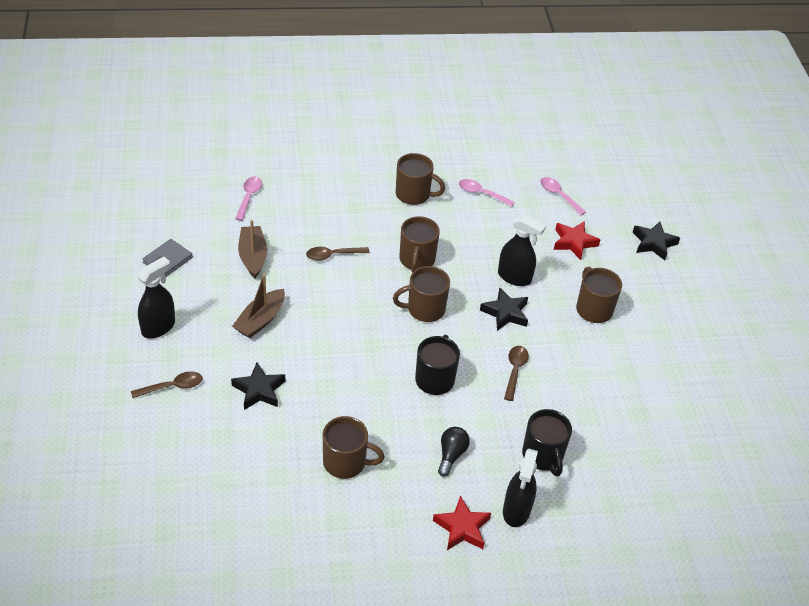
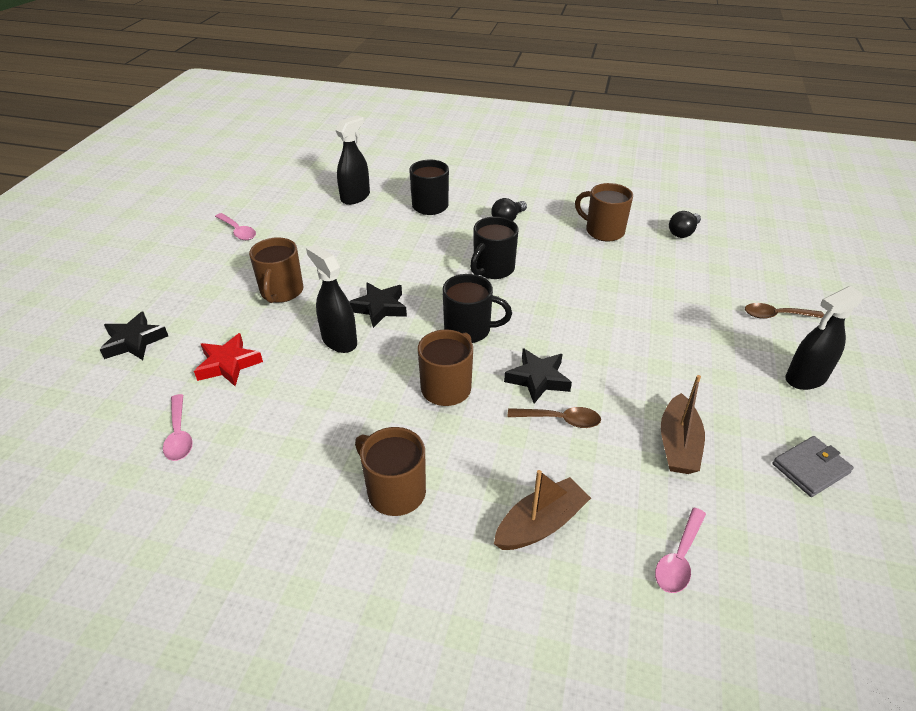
camera: 155 degrees left, 5 degrees down
(259, 390) = (679, 295): black star -> black star (538, 379)
(260, 320) = (673, 359): brown boat -> brown boat (540, 524)
(260, 484) = (683, 232): none -> black light bulb
(424, 309) = (469, 330): brown mug -> black mug
(462, 528) = (522, 184): red star -> none
(481, 193) = (288, 467): pink spoon -> pink spoon (238, 231)
(515, 370) = (409, 260): brown spoon -> none
(516, 511) = (475, 184): black spray bottle -> black spray bottle (355, 197)

